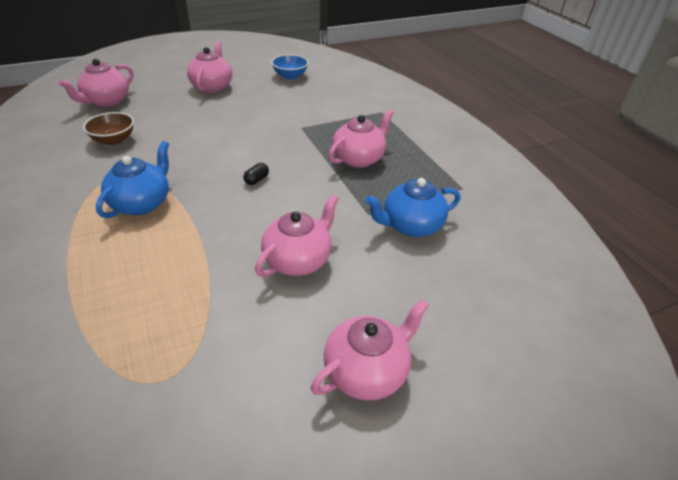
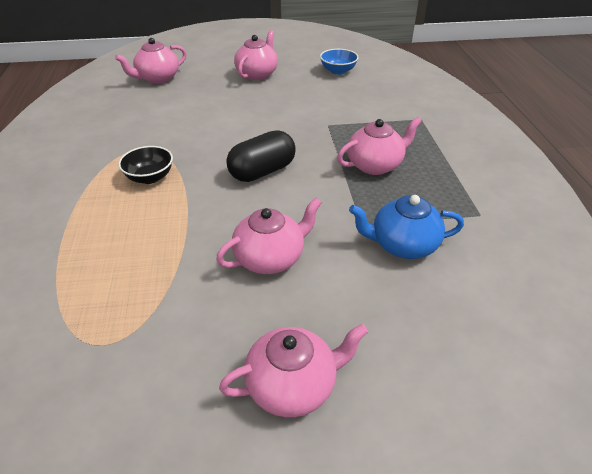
camera: 20 degrees right, 0 degrees up
(114, 140) = (149, 115): brown bowl -> none
(142, 203) = (150, 177): blue teapot -> black bowl
(256, 180) = (262, 171): black capsule -> black capsule, size x2.43

